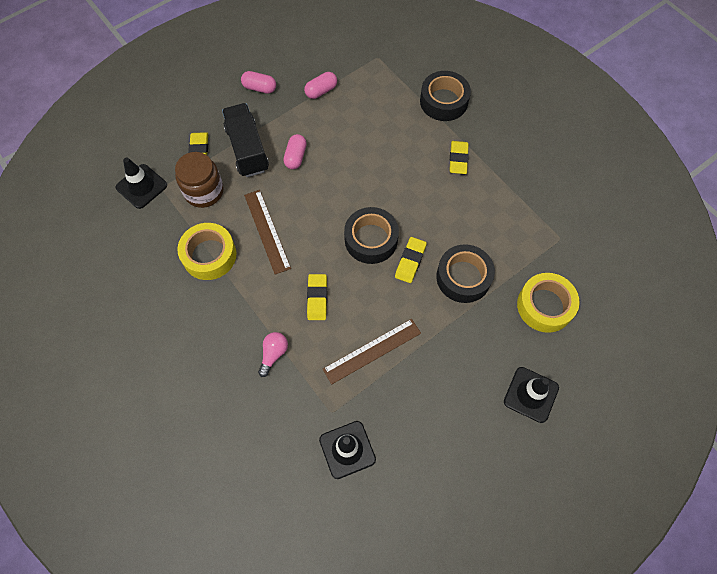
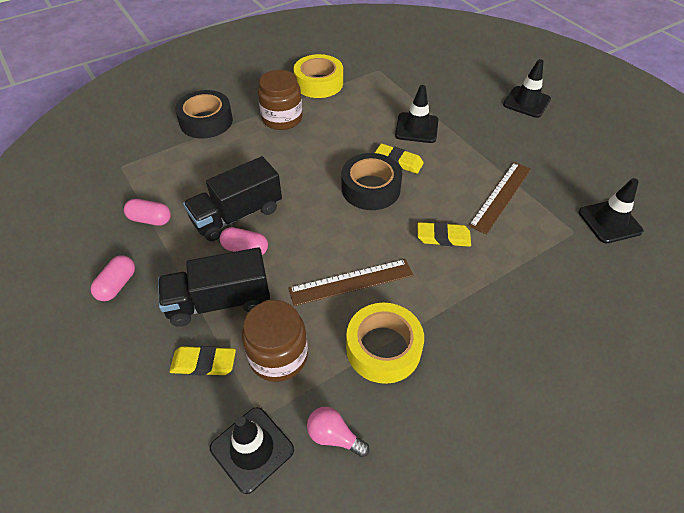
camera: 85 degrees left, 15 degrees down
(273, 354) = (516, 280): pink light bulb -> pink light bulb (334, 436)
(321, 91) = (150, 219): pink capsule -> pink capsule turned 45 degrees counterclockwise
(330, 145) = (237, 215): none -> black truck
(372, 351) = (500, 196): brown ruler -> brown ruler turned 60 degrees clockwise
(458, 159) = (282, 118): yellow eraser -> brown jar
(463, 277) = (416, 128): black tape -> black traffic cone
(545, 306) = (444, 85): yellow tape -> yellow tape (319, 83)

